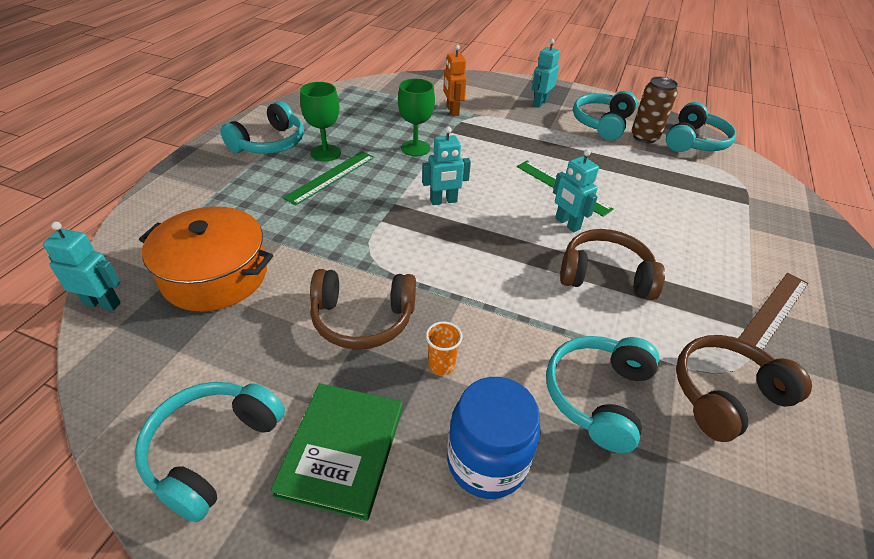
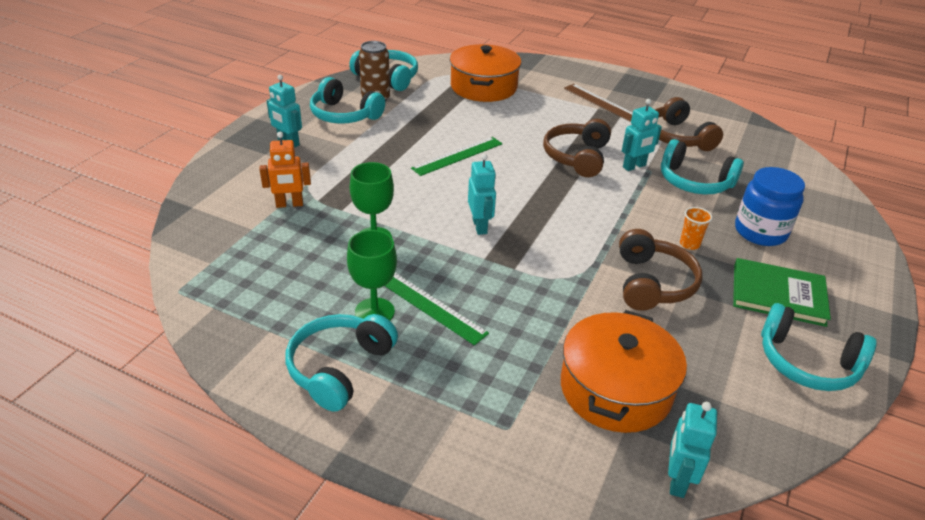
camera: 85 degrees left, 5 degrees down
(269, 143) = (340, 368): turquoise headphones -> turquoise headphones turned 105 degrees counterclockwise
(567, 224) = (513, 163): turquoise robot -> turquoise robot (634, 166)
(729, 204) = (483, 87): none -> orange pot

